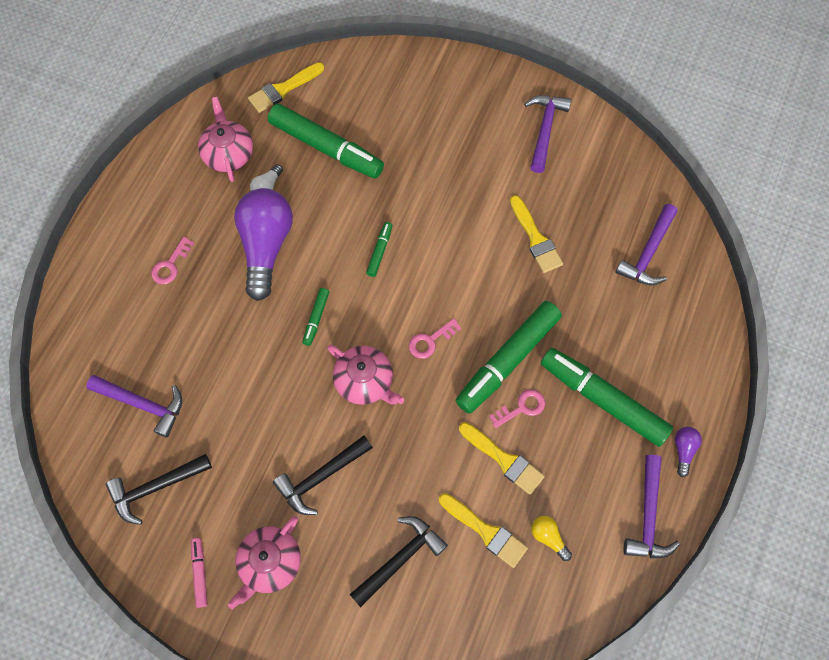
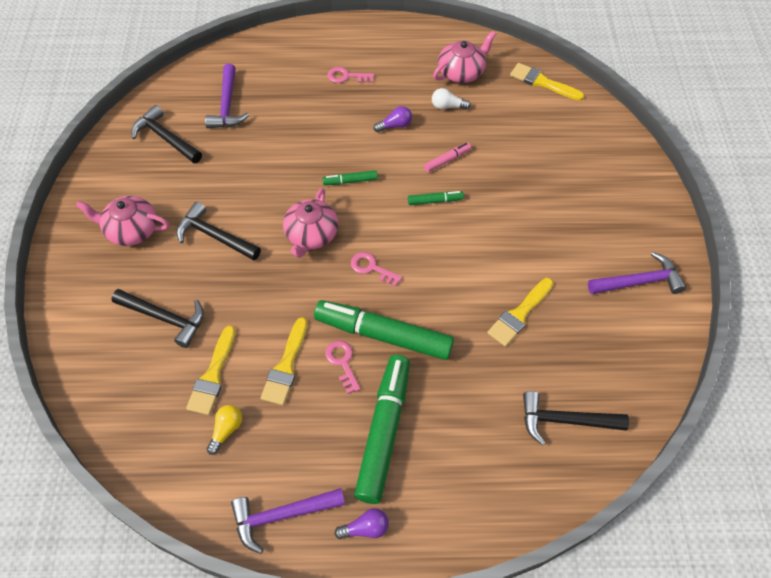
camera: 65 degrees right, 10 degrees down
(200, 573) = (108, 190): pink marker -> pink marker (447, 160)
(266, 246) = (395, 125): purple light bulb -> purple light bulb, size x0.42
(326, 147) = (508, 129): green marker -> none
(521, 408) = (342, 363): pink key -> pink key turned 150 degrees counterclockwise
(648, 253) = (564, 421): purple hammer -> black hammer

